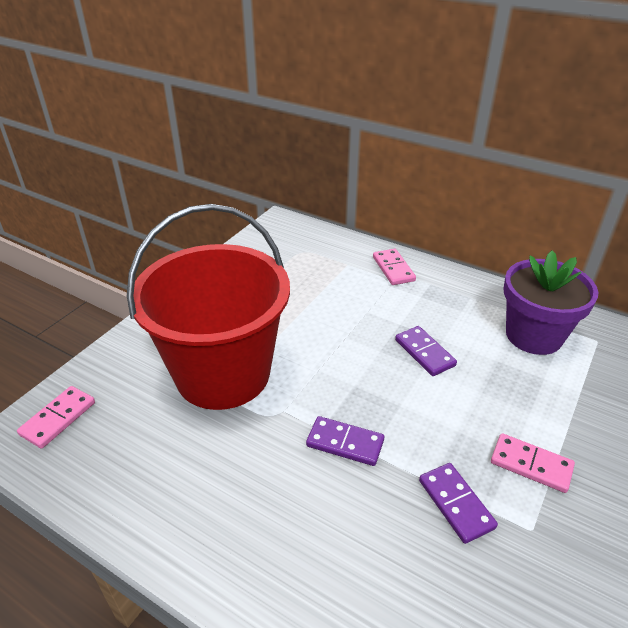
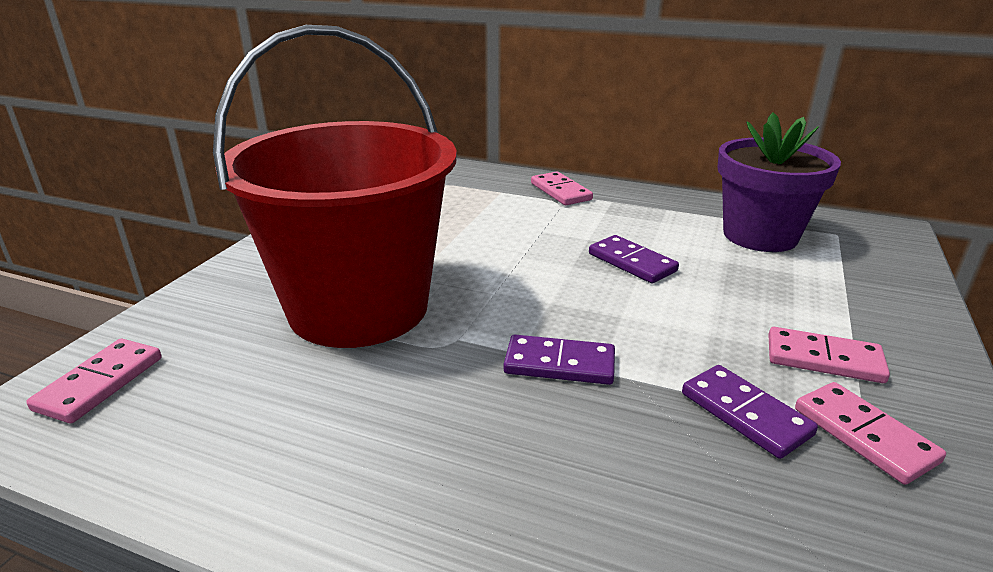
camera: 10 degrees left, 10 degrees down
(530, 533) = (864, 435): none -> pink domino

